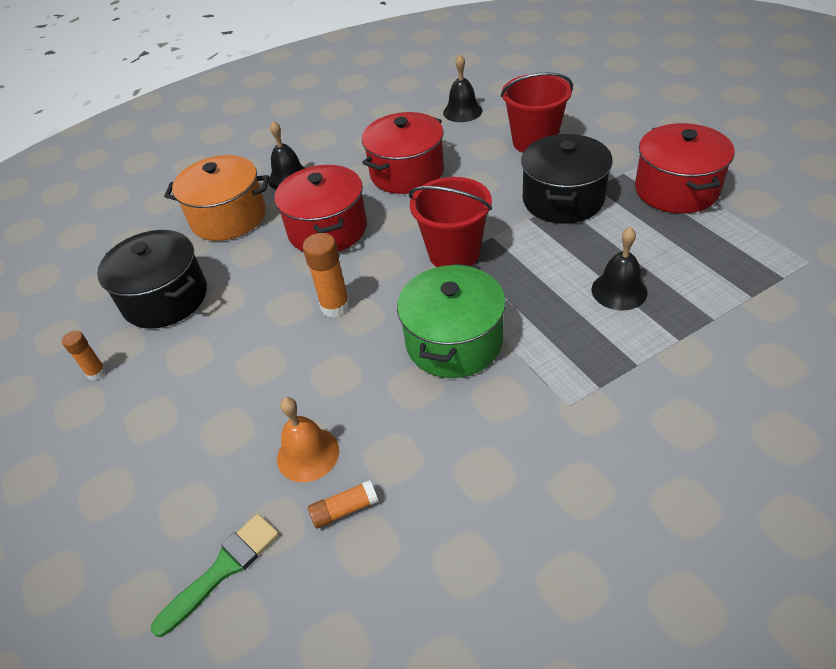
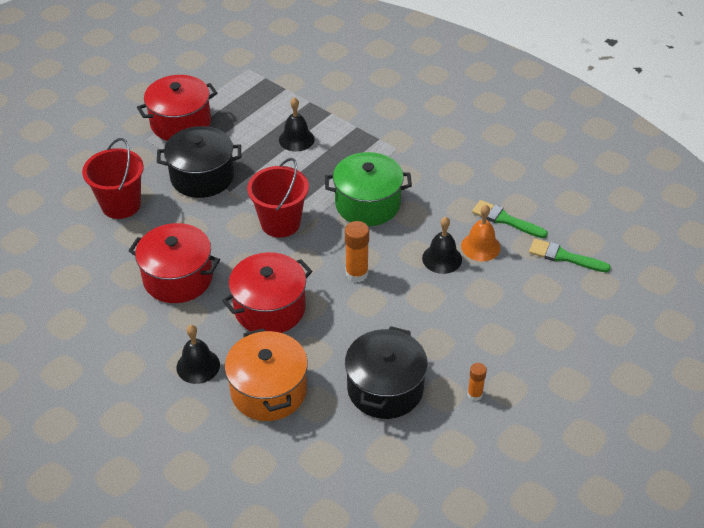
camera: 115 degrees left, 0 degrees up
(344, 509) = (505, 220): orange glue stick -> green brush
(462, 111) = (68, 263): black bell -> black bell (442, 258)

